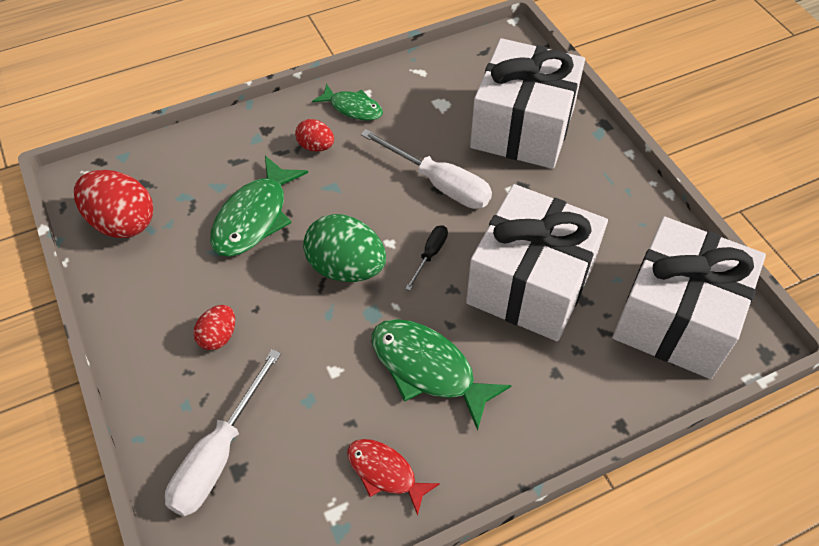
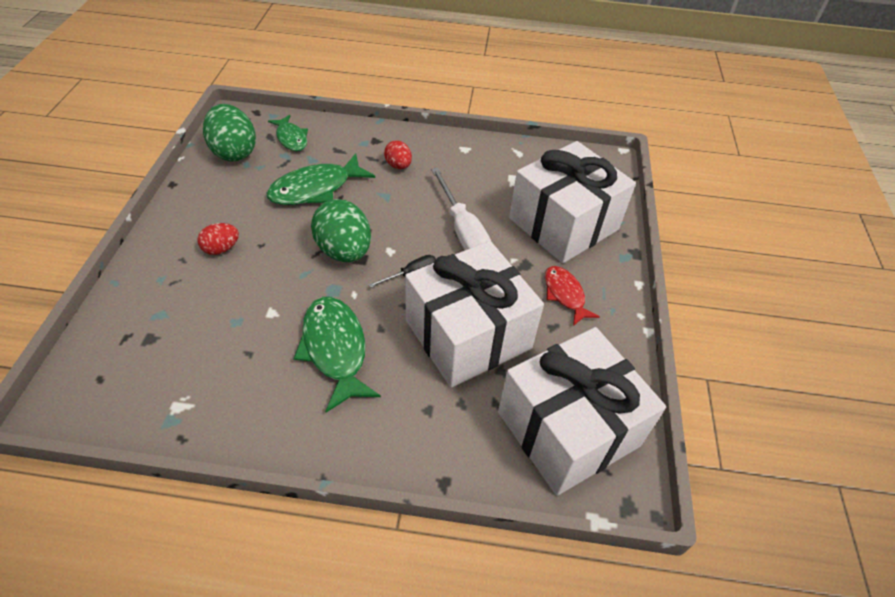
camera: 30 degrees right, 5 degrees down
(122, 222) = (234, 152): red egg -> green egg
(218, 454) = (148, 321): white screwdriver -> none
(353, 108) = (447, 154): green fish -> green fish (291, 138)
(385, 473) = (237, 401): red fish -> red fish (565, 294)

